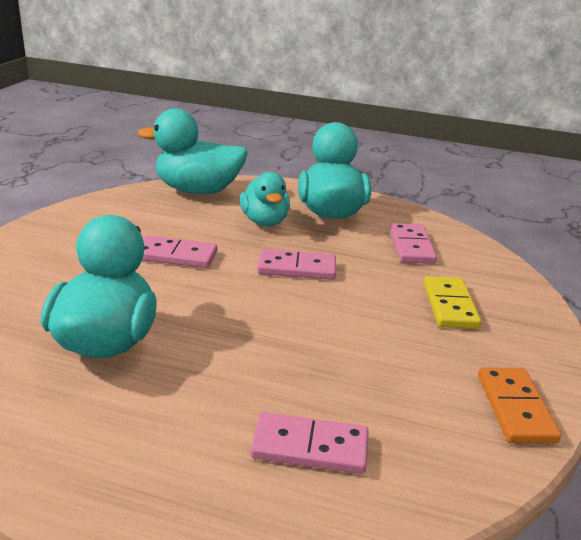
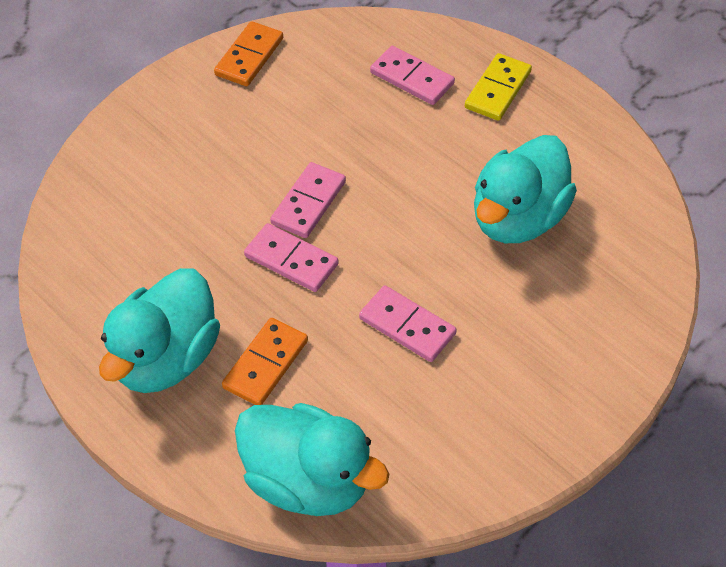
camera: 150 degrees left, 25 degrees up
(264, 222) = (266, 364): turquoise duck -> orange domino
(411, 246) = (135, 255): pink domino -> pink domino (308, 202)
(449, 305) = (190, 159): yellow domino -> yellow domino (498, 90)

